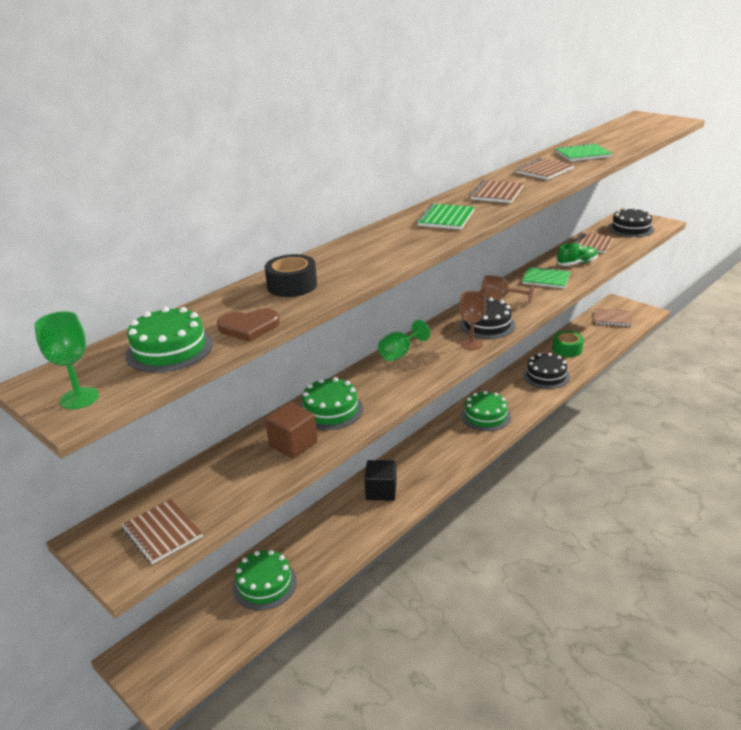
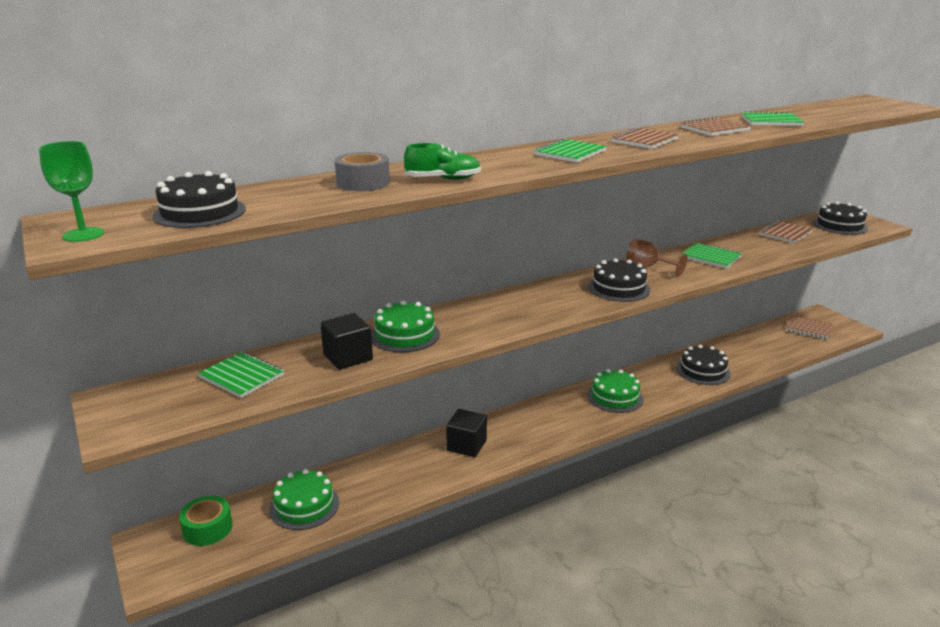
camera: 15 degrees right, 5 degrees down
(162, 533) = (173, 407): brown notebook -> none
(169, 349) = (200, 212): green cake -> black cake
(207, 486) = (242, 376): none -> green notebook
(249, 327) = (289, 207): brown heart -> none
(292, 285) = (363, 183): black tape -> grey tape
(293, 444) = (348, 357): brown cube -> black cube
(400, 353) = (508, 298): green goblet -> none
(471, 344) = (590, 302): brown goblet -> none
(567, 349) = (739, 349): green tape -> green tape (207, 528)
(576, 263) = (755, 248): green shoe -> green shoe (443, 179)

